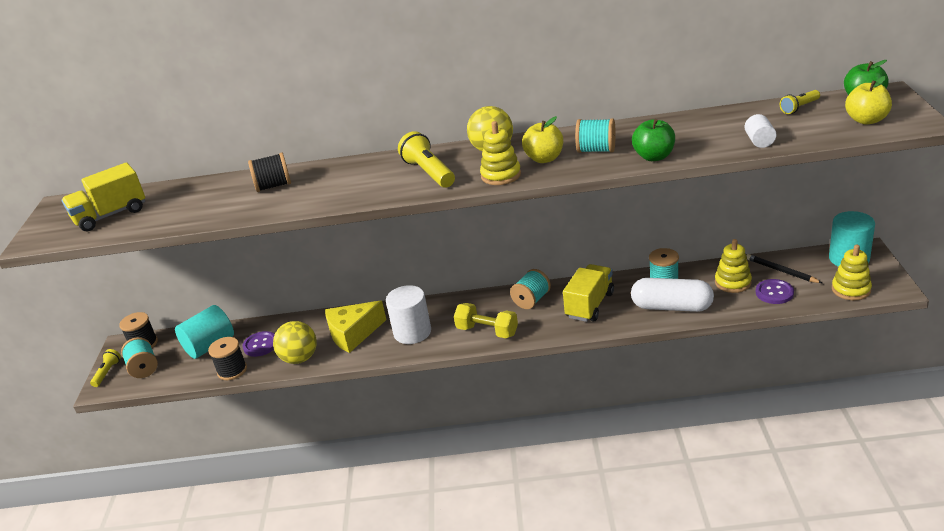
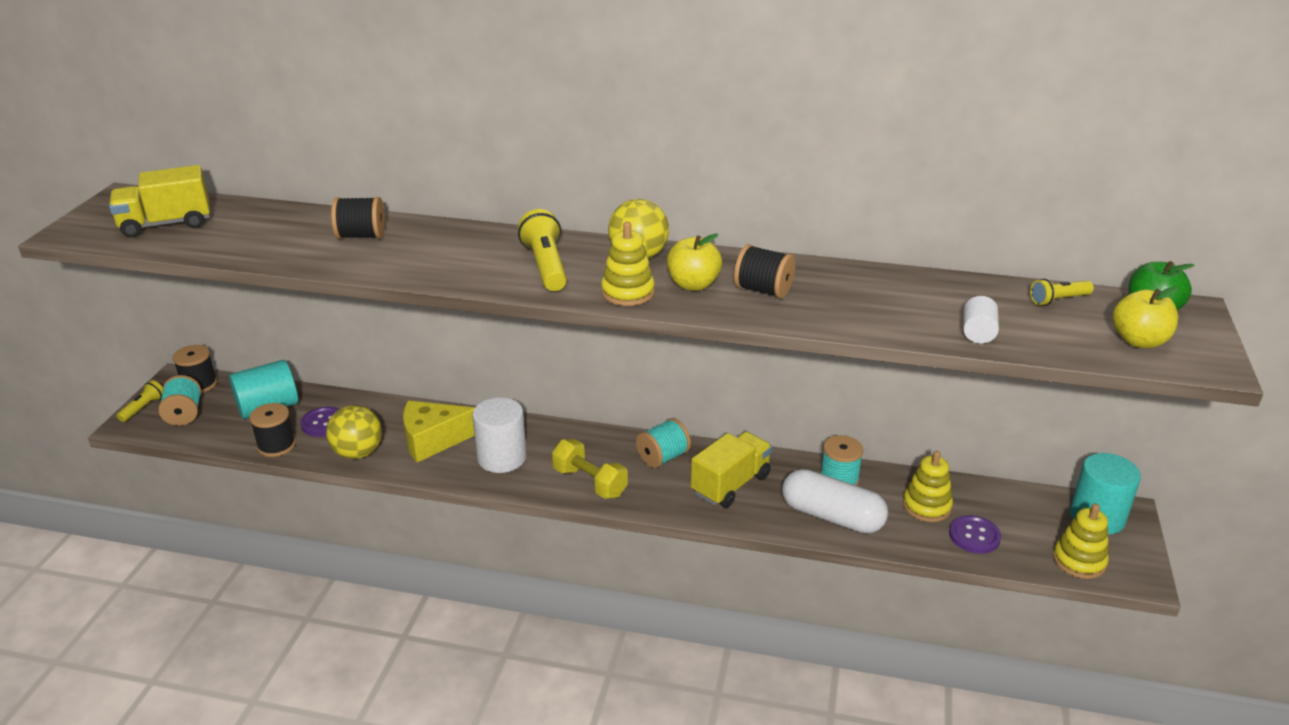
camera: 10 degrees right, 0 degrees up
(596, 150) = (763, 290): turquoise spool -> black spool
(654, 157) = (829, 318): green apple -> none
(781, 271) = (997, 508): black pencil -> none

